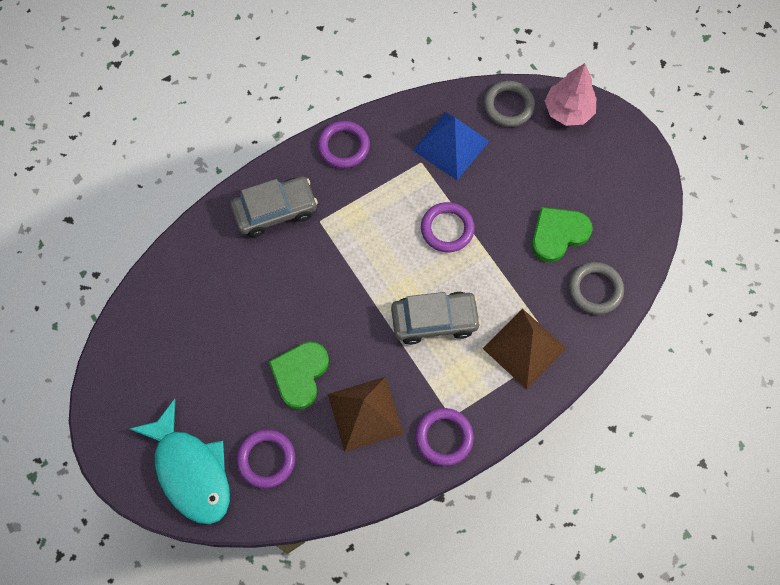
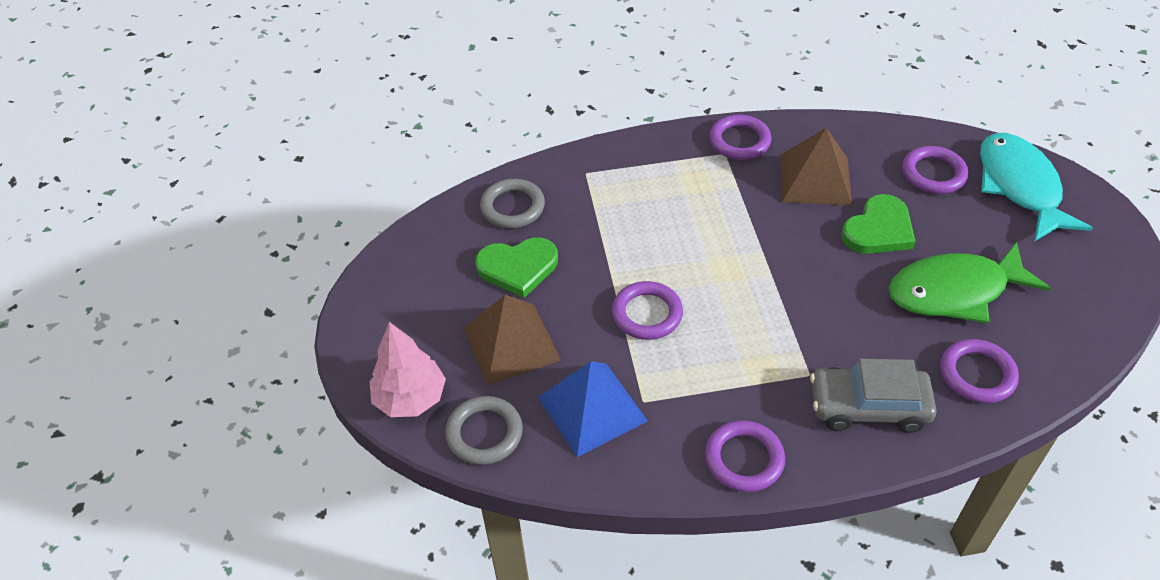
camera: 155 degrees left, 20 degrees down
(207, 262) = (977, 374): none -> purple ring
(231, 331) = (954, 291): none -> green fish
(434, 320) = (705, 232): grey car -> none
(524, 348) = (620, 182): brown pyramid -> brown pyramid (511, 343)

